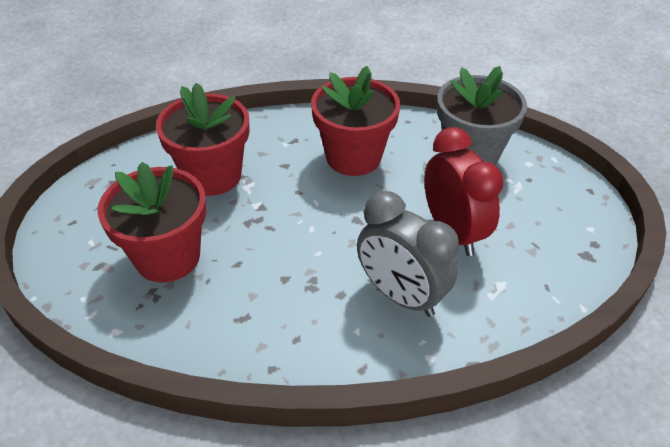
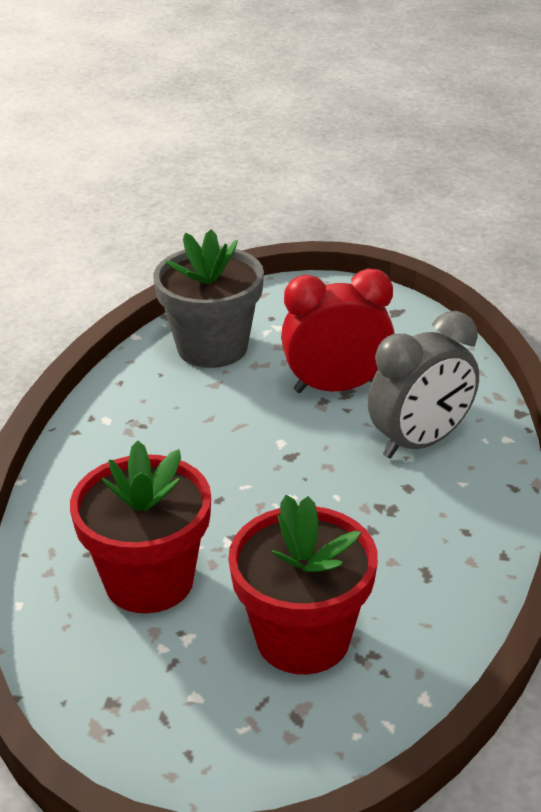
camera: 75 degrees left, 10 degrees down
(353, 157) = (172, 439): red flower pot -> none

